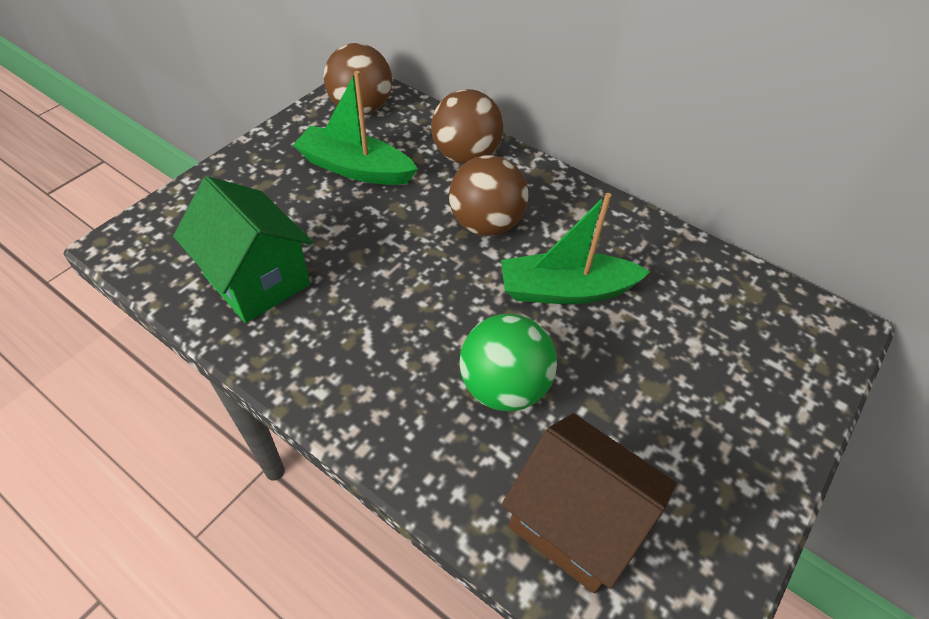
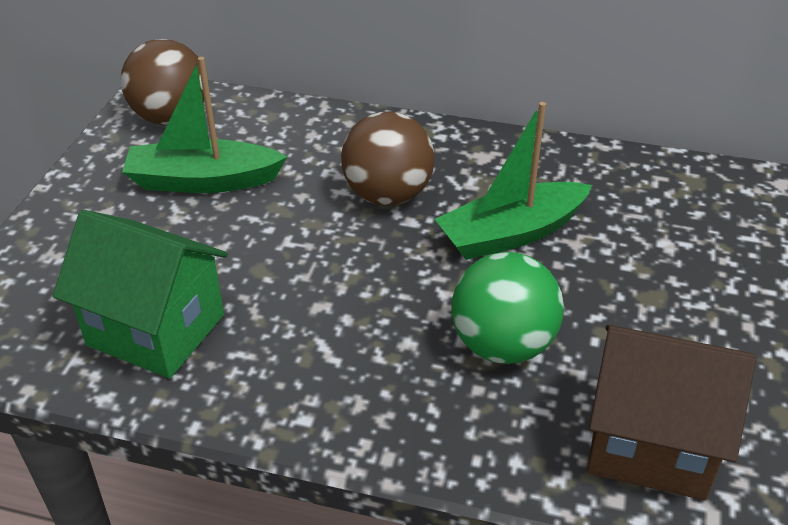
camera: 20 degrees left, 10 degrees down
(466, 155) = (324, 134): brown ball -> none

